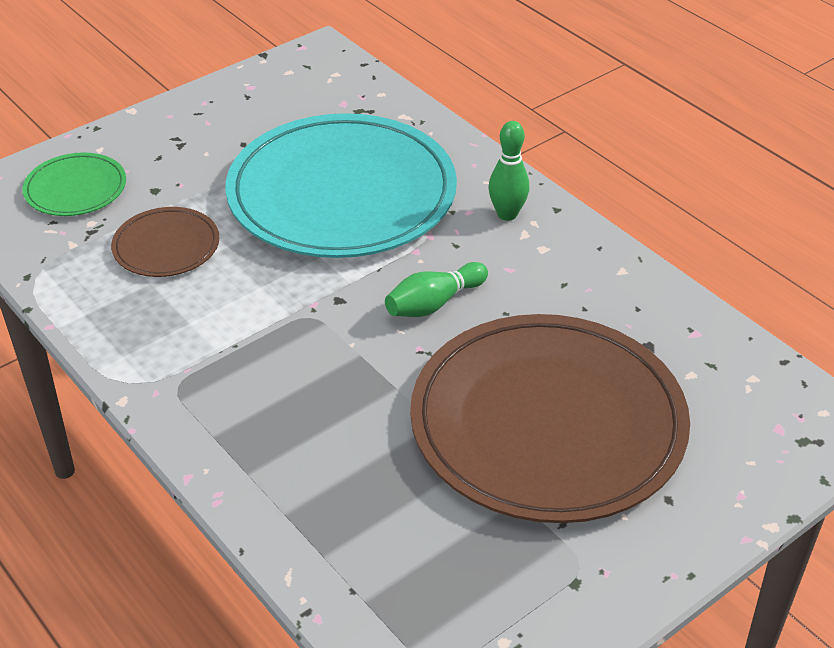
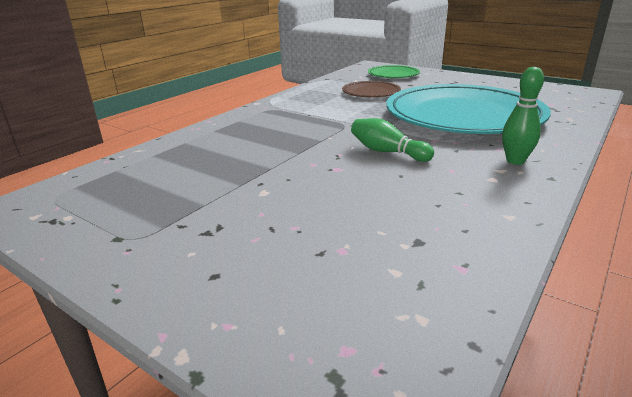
camera: 75 degrees right, 15 degrees down
(548, 423) = (288, 206): brown plate -> none

